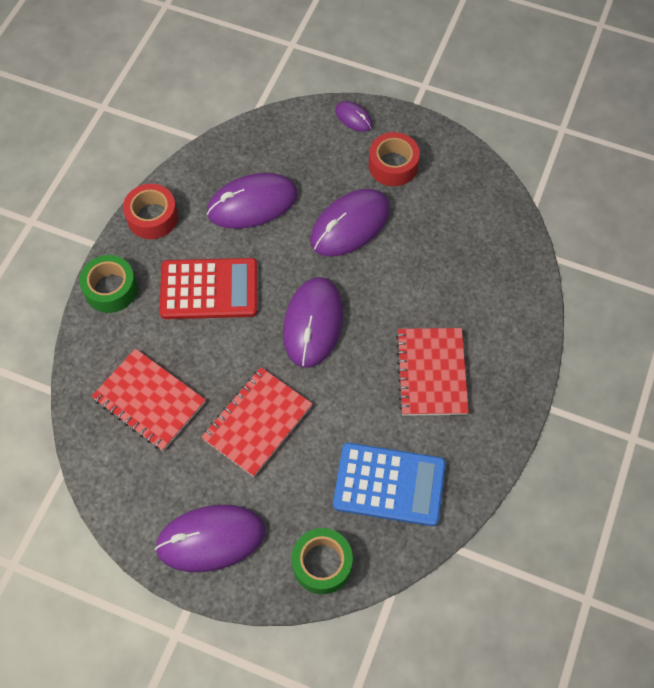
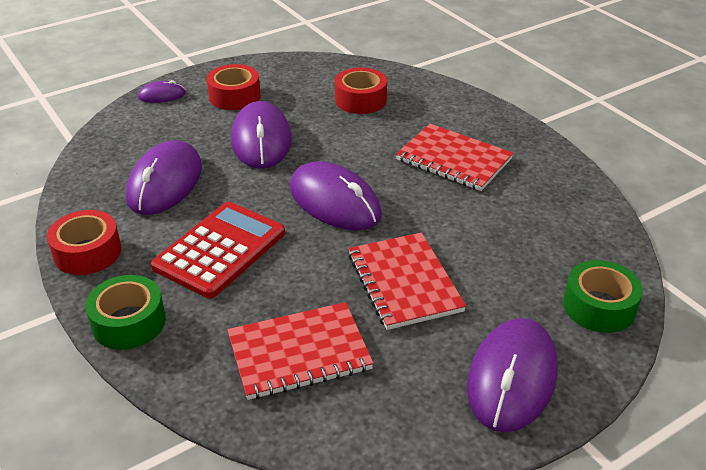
camera: 55 degrees left, 25 degrees down
(389, 484) = (544, 228): blue calculator -> none
(463, 255) = (360, 100): none -> red tape

